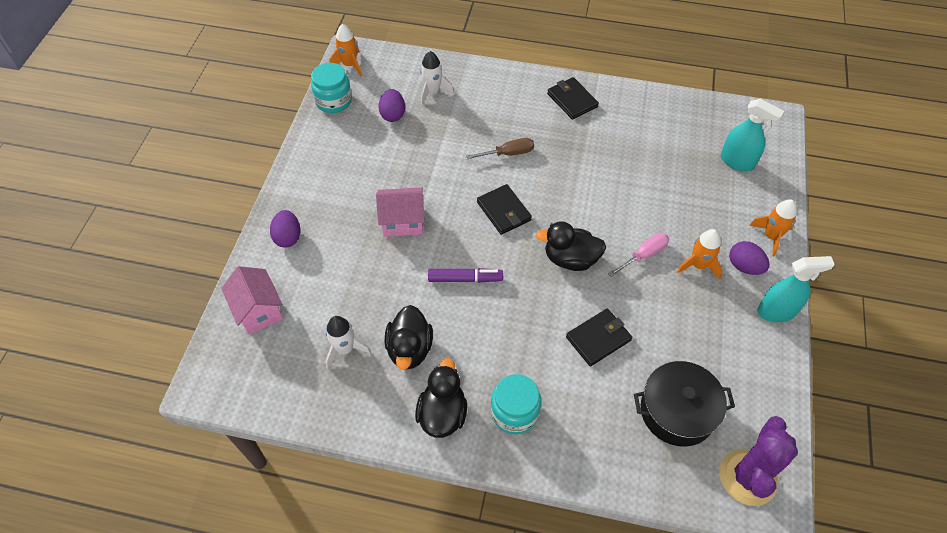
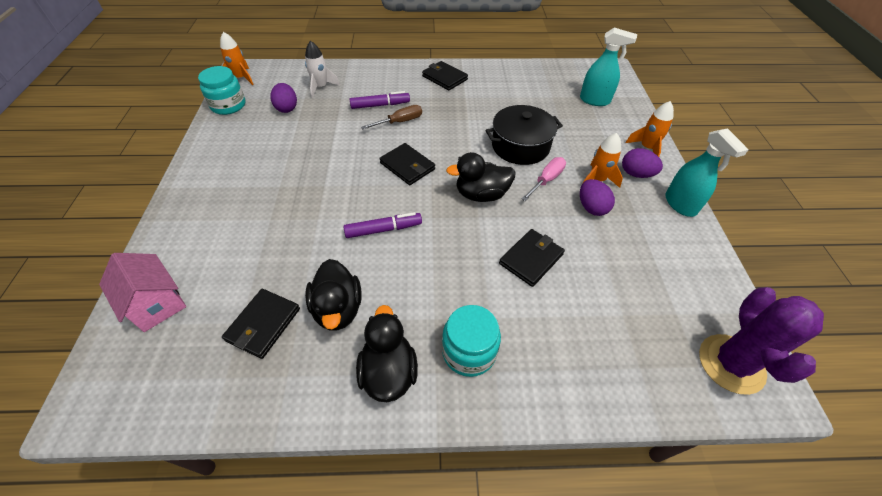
camera: 15 degrees left, 5 degrees down
(288, 237) = (188, 224): purple egg -> purple egg (591, 207)
(345, 349) = (263, 324): white rocket -> black wallet
(403, 222) = (310, 190): pink house -> none
(492, 127) = (380, 105): none -> purple marker
(677, 411) = (633, 312): black pot -> black pot (520, 146)
(776, 311) = (680, 204): turquoise spray bottle -> turquoise spray bottle turned 90 degrees clockwise

